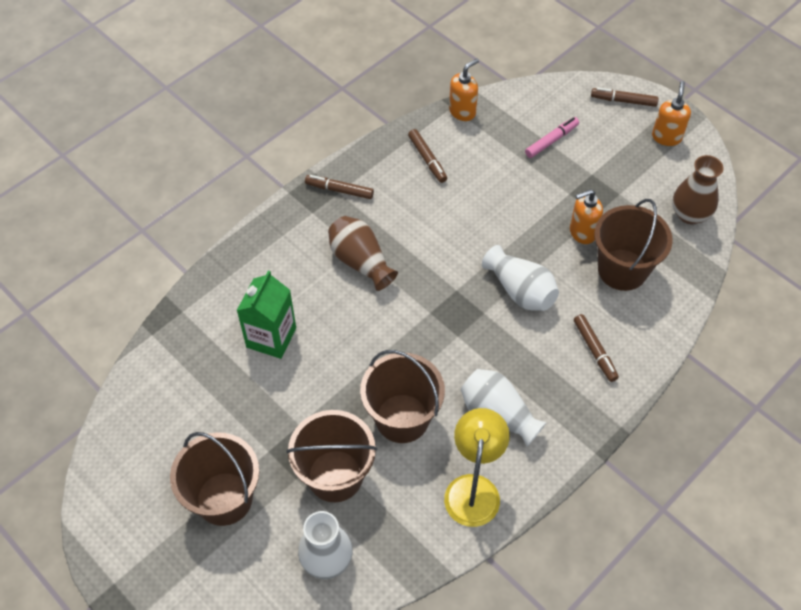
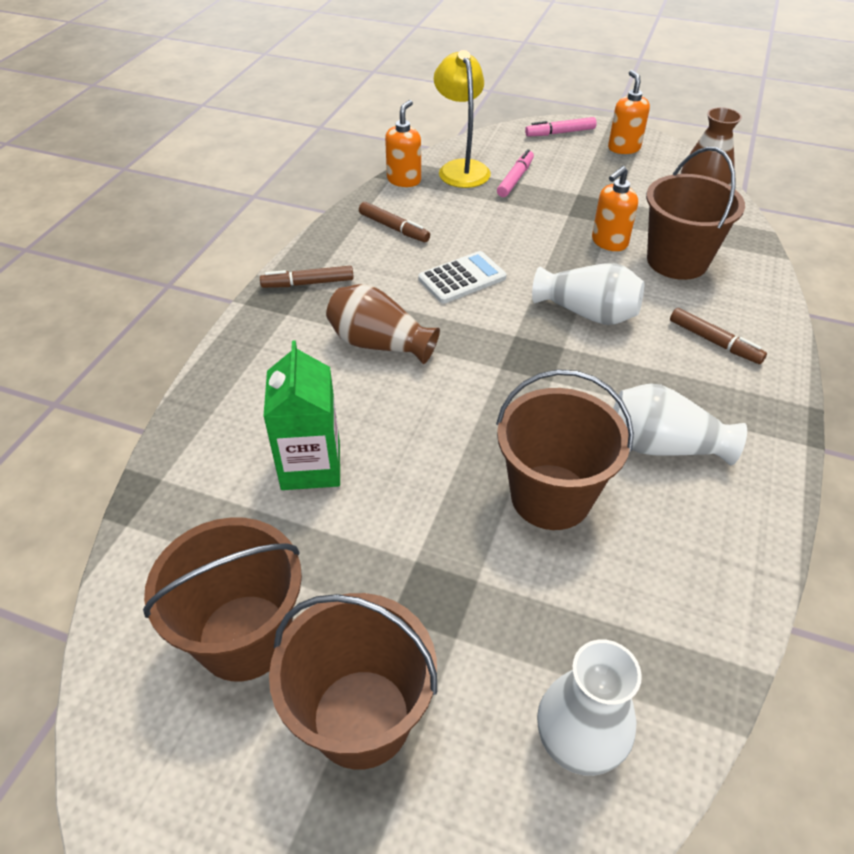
camera: 25 degrees left, 10 degrees down
(335, 476) = (511, 608): brown bucket -> brown bucket (245, 637)
(449, 226) = (462, 278): none -> white calculator
(473, 488) = (704, 545): yellow lamp -> yellow lamp (461, 168)
(623, 101) = (560, 133): brown marker -> pink marker

